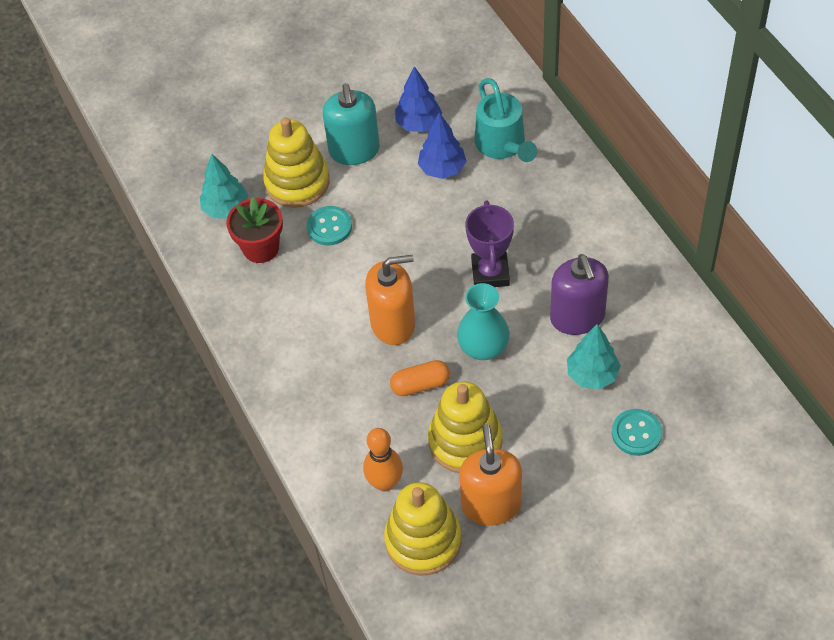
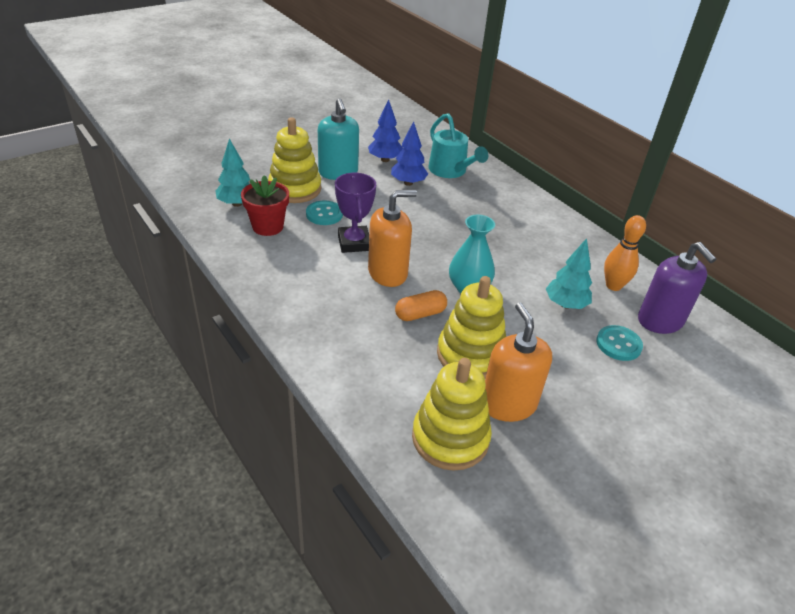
camera: 15 degrees left, 15 degrees down
(385, 483) = (402, 390): orange bowling pin -> orange bowling pin (613, 286)
(490, 273) = (461, 241): purple trophy -> purple trophy (354, 243)
(577, 317) = (539, 267): purple soap dispenser -> purple soap dispenser (660, 321)

